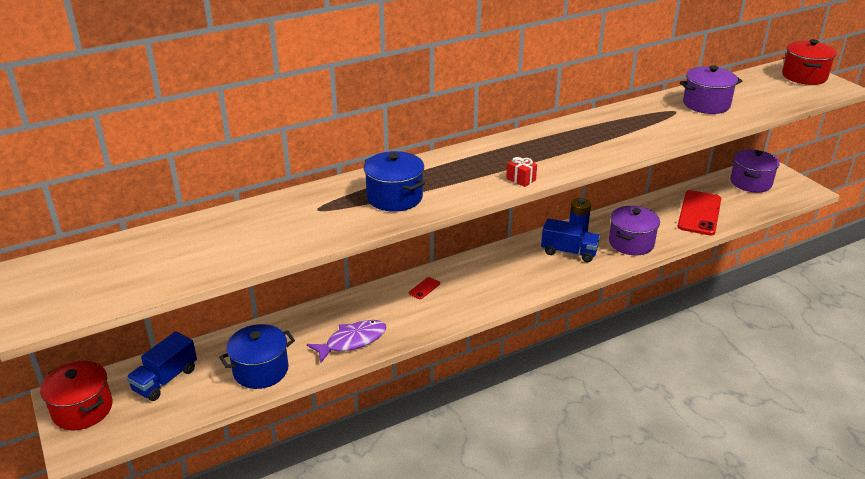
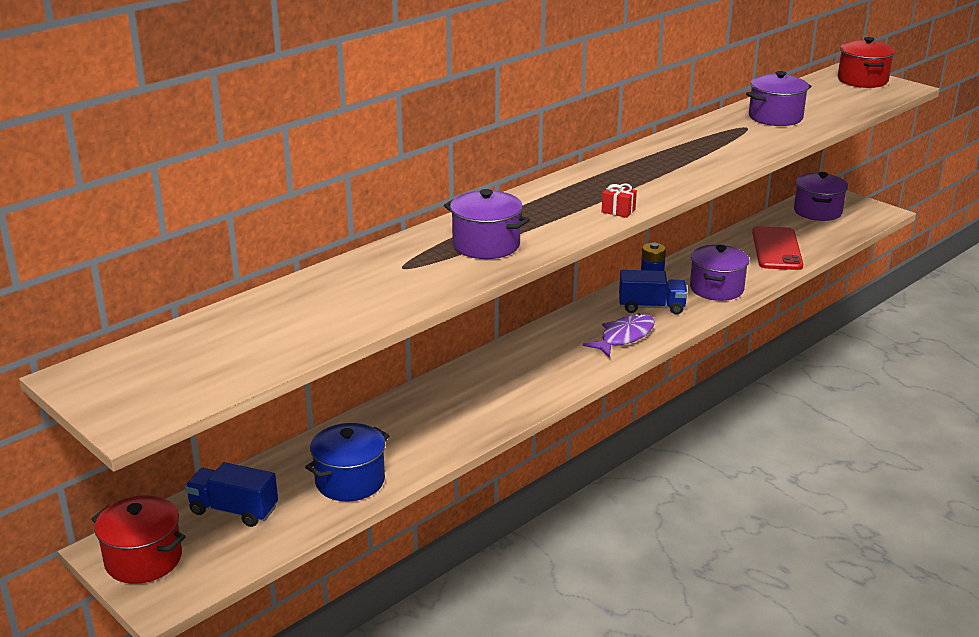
camera: 15 degrees left, 5 degrees down
(165, 380) = (234, 510): blue truck -> blue truck turned 90 degrees clockwise
(352, 341) = (446, 434): purple fish -> purple fish (624, 337)
(394, 197) = (486, 245): blue pot -> purple pot
(424, 288) = (502, 367): red phone -> none

